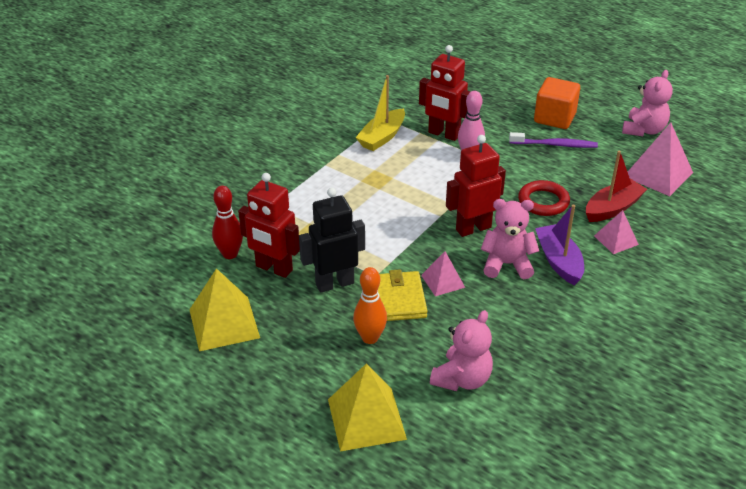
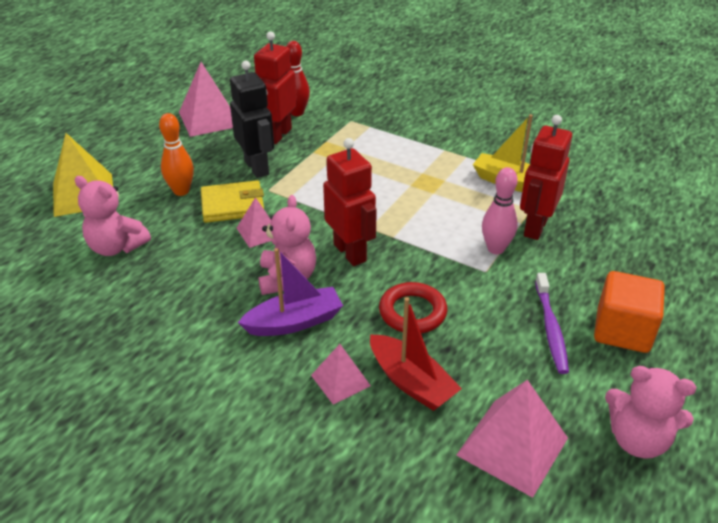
camera: 85 degrees right, 0 degrees up
(224, 323) = (209, 119): yellow pyramid -> pink pyramid

